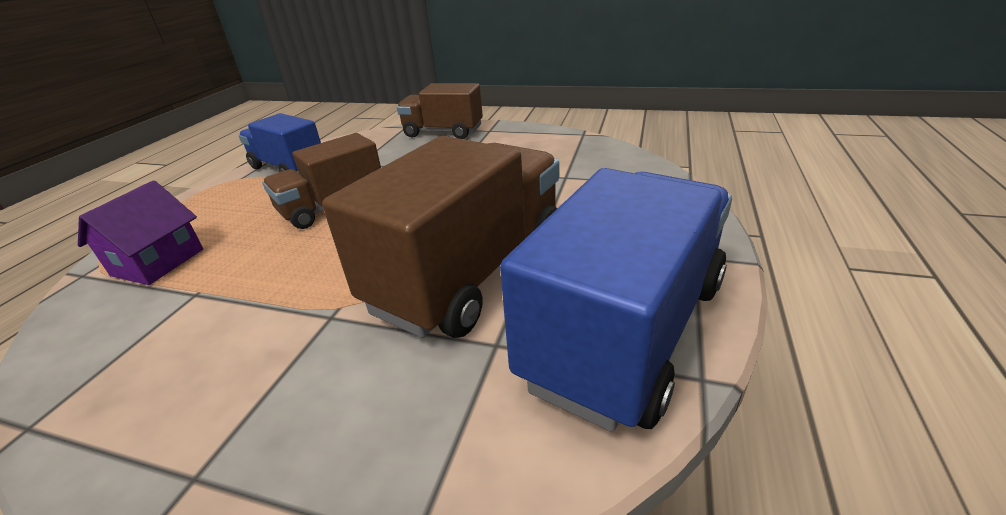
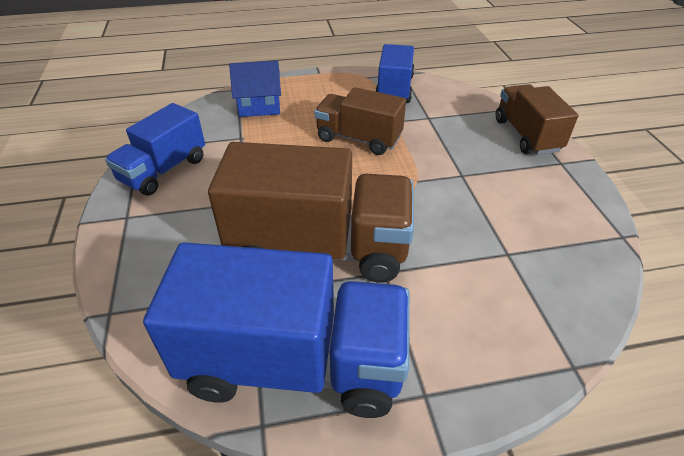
camera: 60 degrees right, 10 degrees up
(143, 397) = (164, 170): none -> blue truck
(158, 262) = (259, 106): purple house -> blue house

